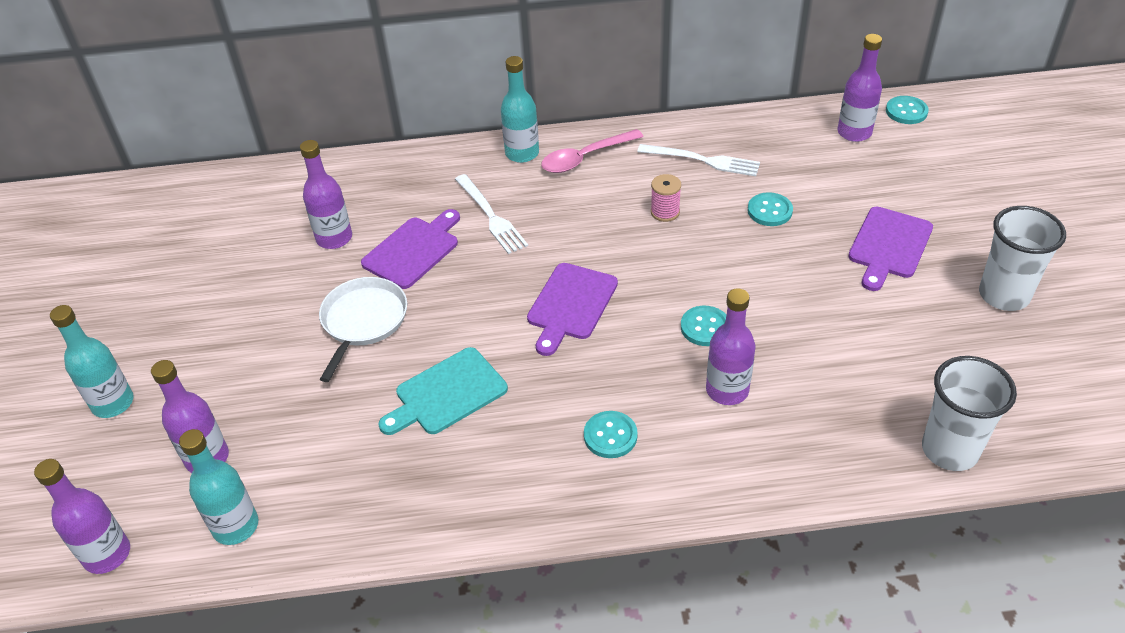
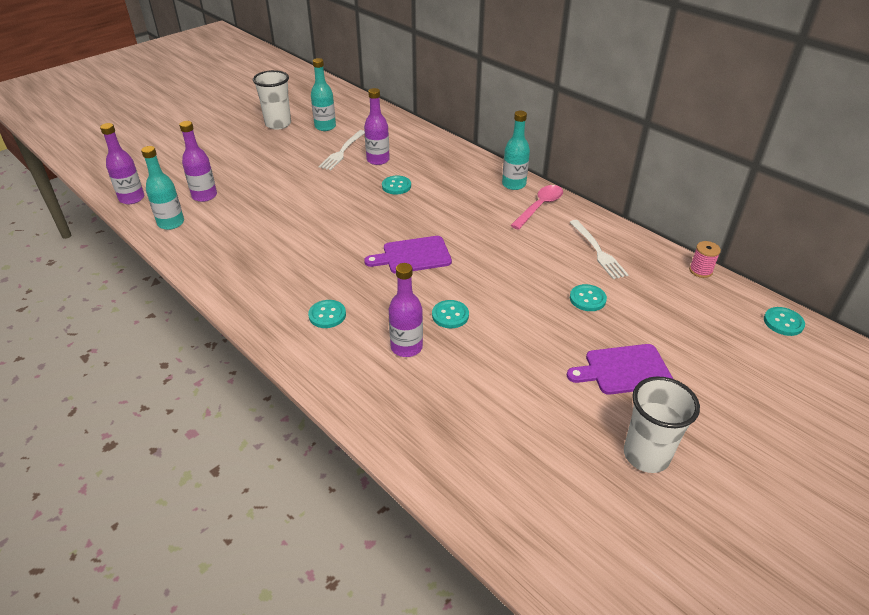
camera: 50 degrees right, 5 degrees down
(113, 403) = (216, 157): turquoise bottle -> turquoise bottle (325, 127)
(363, 321) = (330, 195): white pan -> none
(413, 250) = (396, 186): purple cutting board -> turquoise button
(447, 394) = (306, 244): turquoise cutting board -> none
(491, 216) = (450, 197): white fork -> white fork (342, 151)
(585, 158) = (539, 207): pink spoon -> pink spoon turned 105 degrees clockwise
(665, 212) = (531, 256): pink spool -> pink spool (700, 271)
(854, 133) = (720, 306): purple bottle -> none
(949, 450) = (453, 481): white cup -> white cup (278, 124)

